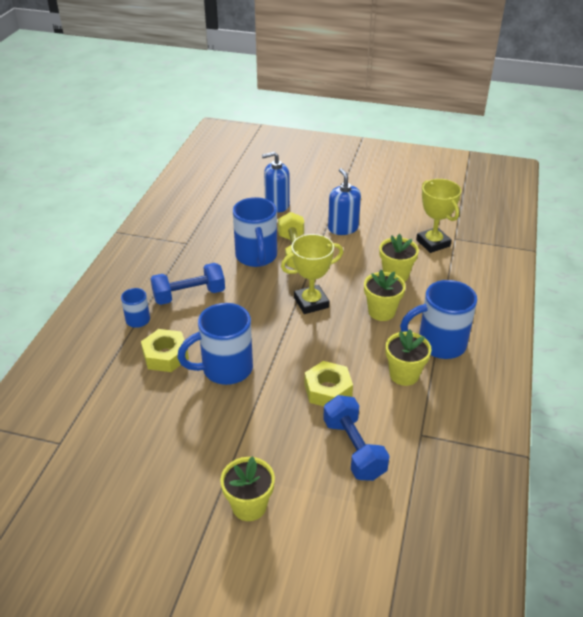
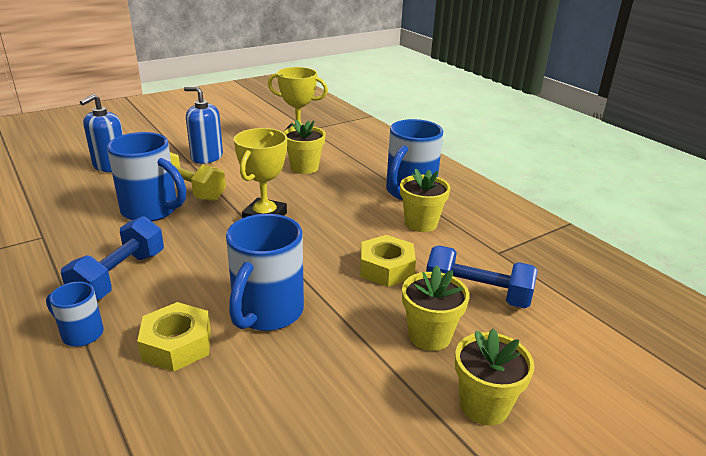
camera: 50 degrees left, 10 degrees down
(381, 312) = (334, 194): yellow flower pot -> yellow flower pot (429, 336)

